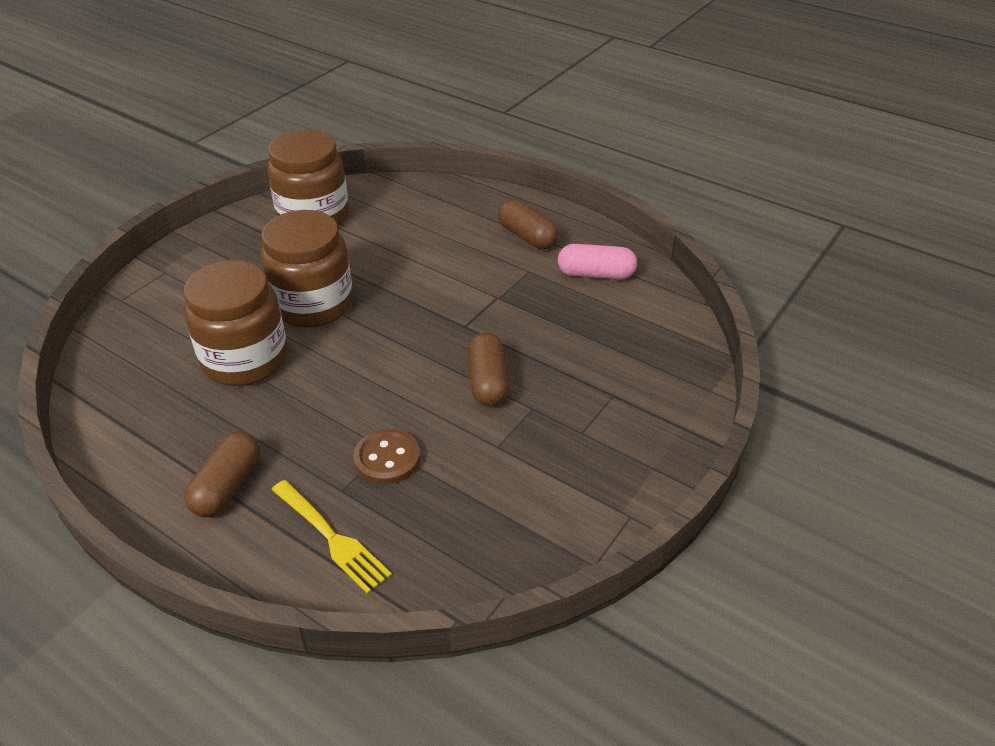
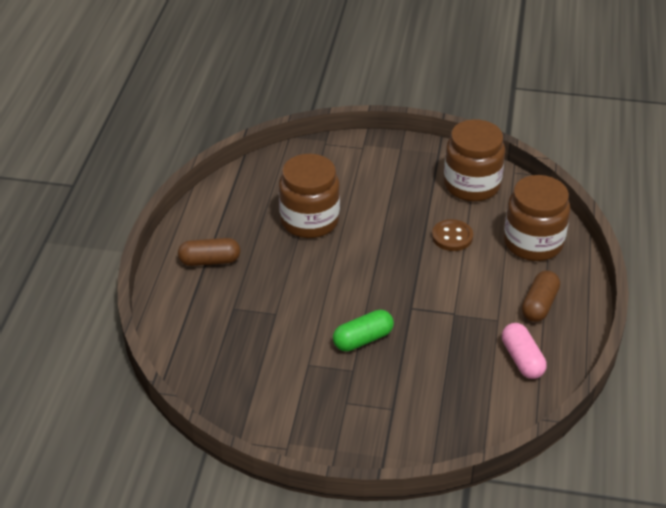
camera: 65 degrees right, 0 degrees up
(313, 305) = (379, 227): brown jar -> brown jar (533, 243)
(330, 537) = (198, 318): yellow fork -> none
(387, 458) = (268, 318): brown button -> brown button (452, 237)
(488, 382) = (363, 339): brown capsule -> green capsule

